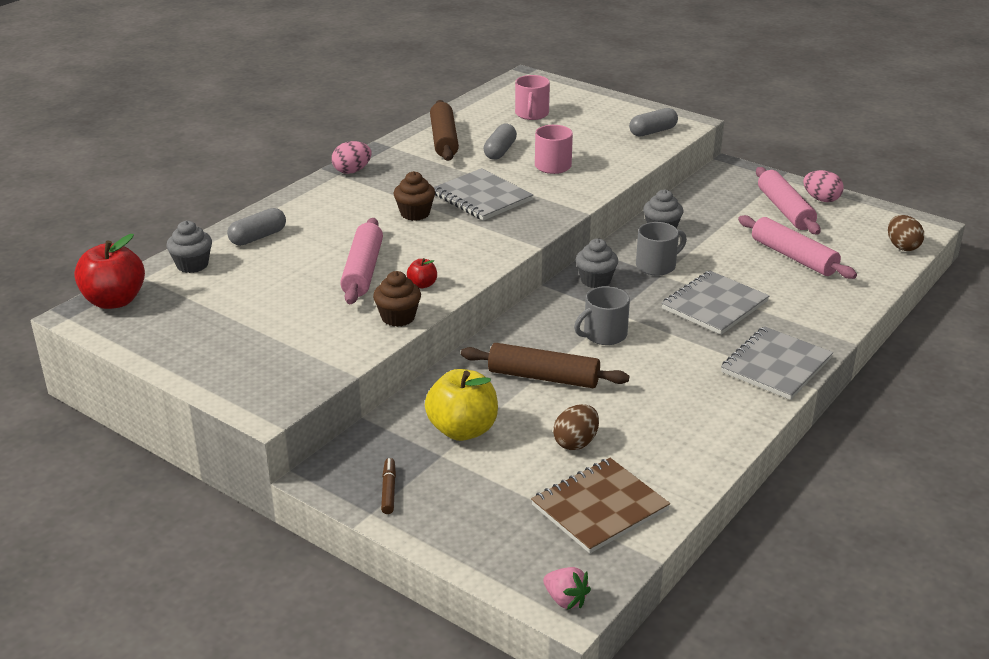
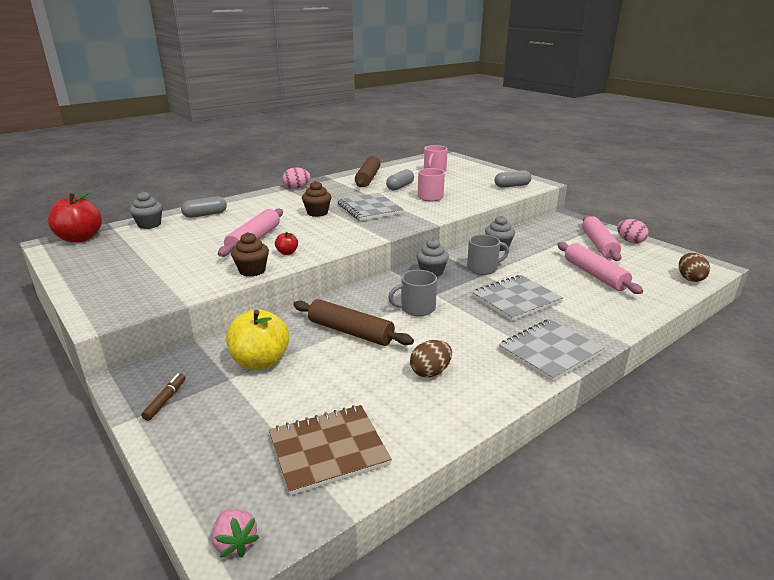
camera: 15 degrees right, 5 degrees down
(576, 443) = (344, 387): brown egg -> brown egg (430, 372)

